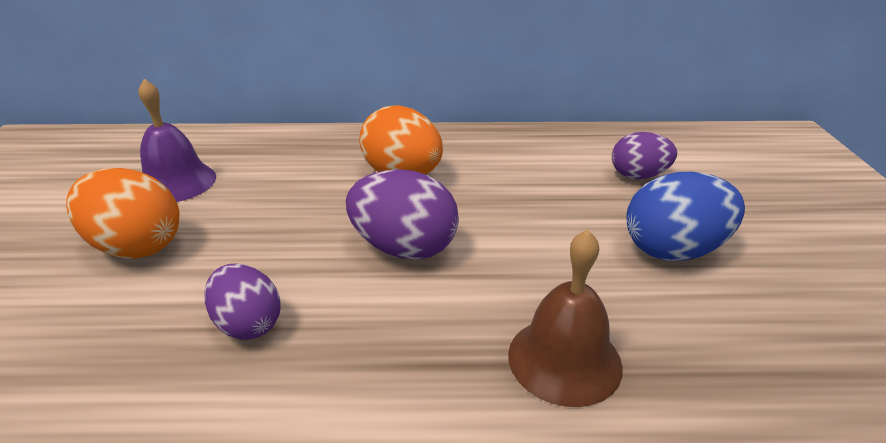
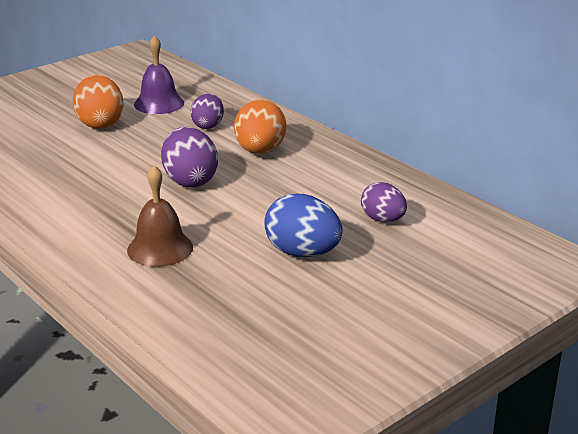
camera: 50 degrees right, 5 degrees down
(248, 324) = (87, 172): purple egg -> purple egg (208, 125)

